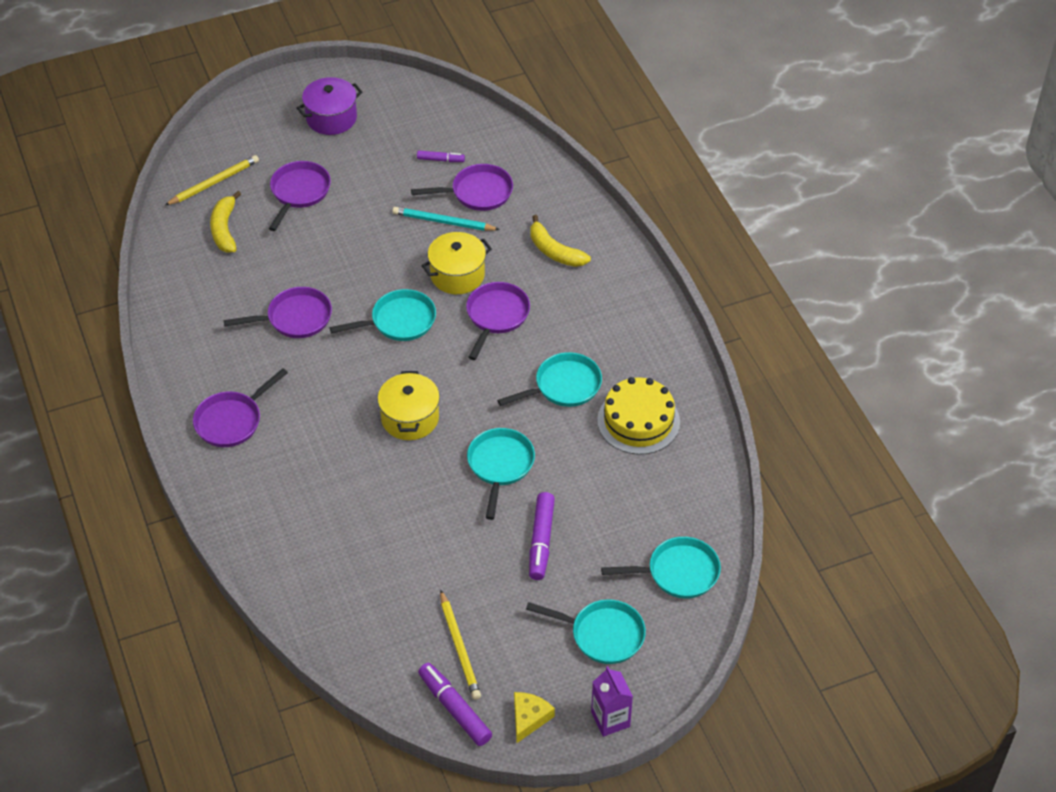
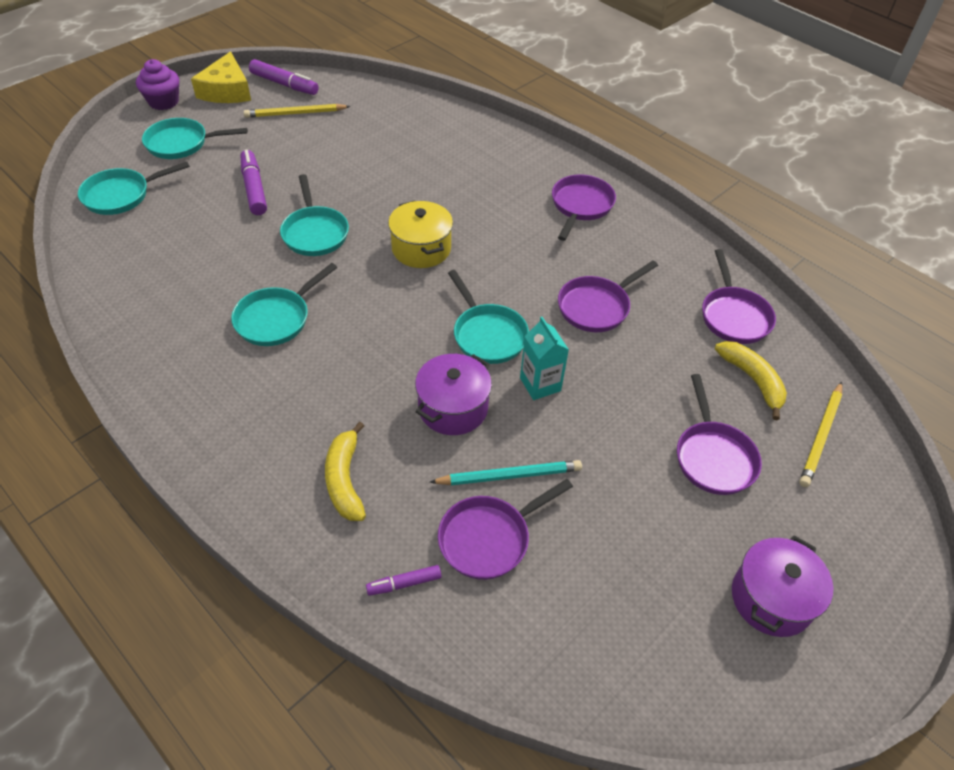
camera: 155 degrees right, 0 degrees up
(383, 272) = (540, 384): none -> turquoise carton
(399, 321) = (487, 335): turquoise pan -> turquoise pan turned 75 degrees counterclockwise
(440, 160) = (571, 578): purple marker -> purple marker (404, 583)
(457, 275) = (453, 408): yellow pot -> purple pot
(460, 647) = (295, 113): yellow pencil -> yellow pencil turned 60 degrees counterclockwise
(496, 316) = (382, 372): purple pan -> purple pan (733, 316)
(529, 718) = (227, 91): yellow cheese -> yellow cheese, size x1.62
(554, 251) = (345, 480): yellow banana -> yellow banana turned 120 degrees counterclockwise
(610, 719) = (163, 102): purple carton -> purple cupcake
(638, 421) = (184, 306): yellow cake -> none

